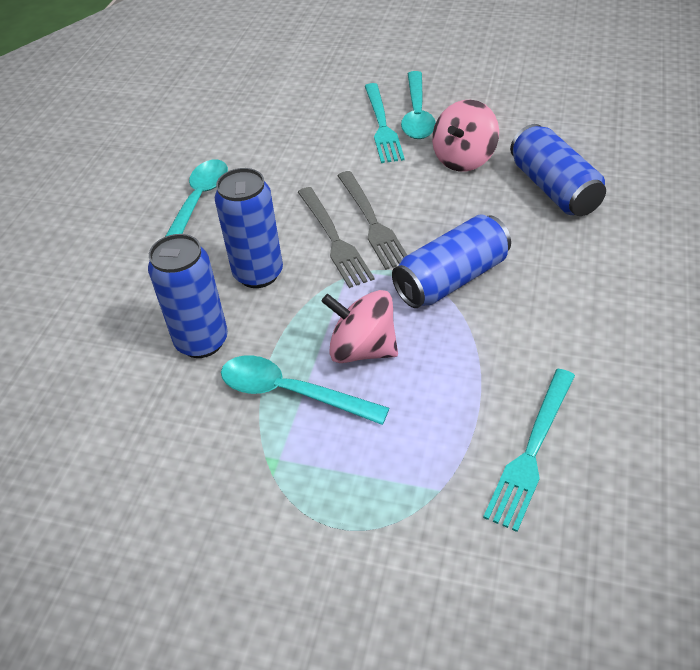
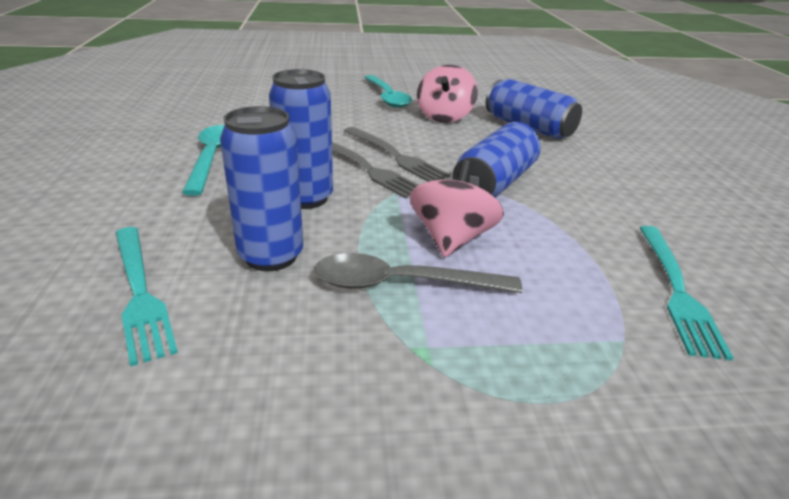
camera: 25 degrees left, 15 degrees down
(291, 392) = (401, 284): turquoise spoon -> grey spoon
(362, 349) = (451, 239): pink spinning top -> pink spinning top turned 105 degrees clockwise
(382, 125) = (362, 104): turquoise fork -> turquoise fork (139, 292)

